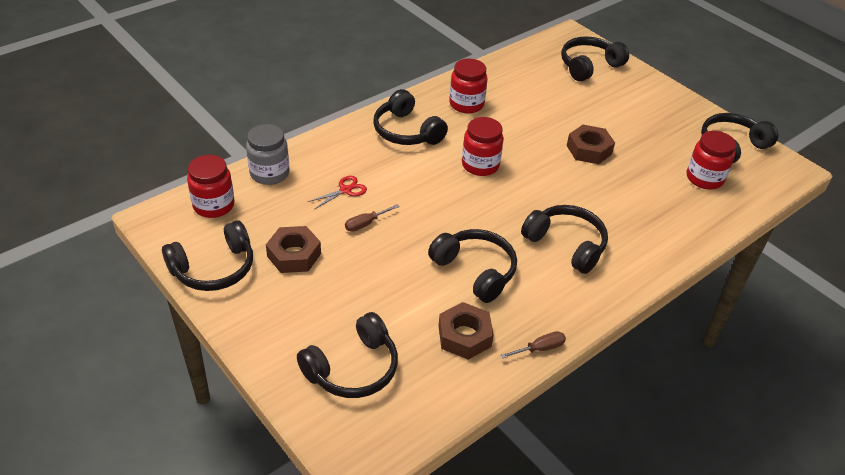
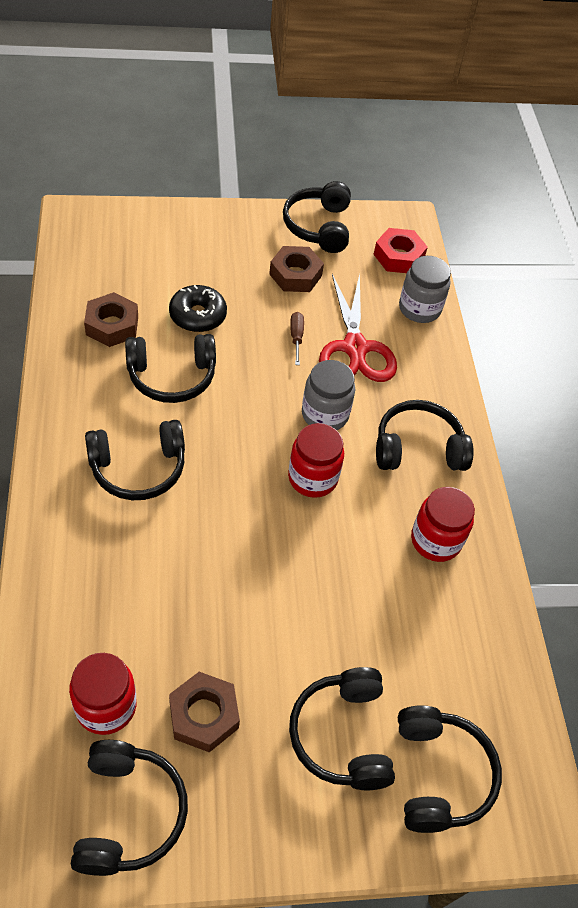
camera: 120 degrees right, 10 degrees up
(214, 205) = (398, 256): red jar -> red nut
(345, 190) = (355, 348): red scissors -> red scissors, size x2.17
(353, 369) = (147, 250): black headphones -> black headphones (341, 735)
(399, 290) = (198, 315): none -> black donut
(424, 180) = (325, 414): none -> grey jar
(540, 348) = (52, 363): brown screwdriver -> none
(589, 150) = (258, 611): brown nut -> brown nut (204, 715)

